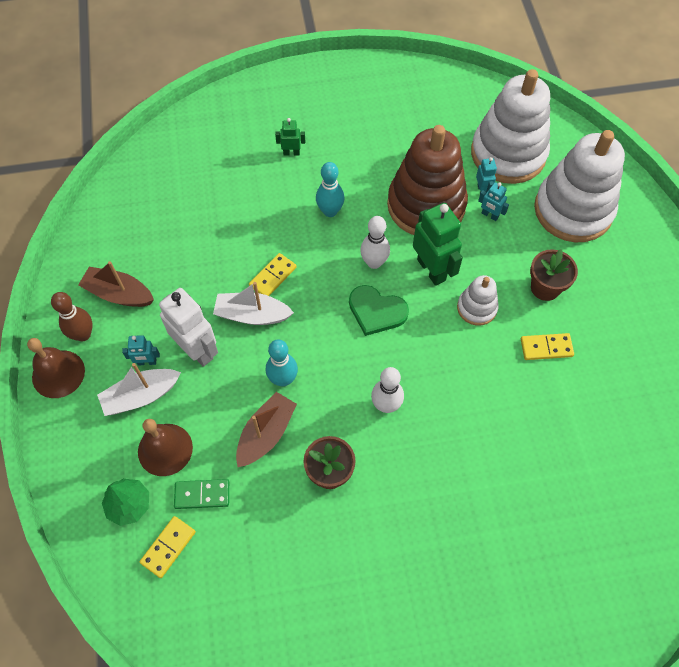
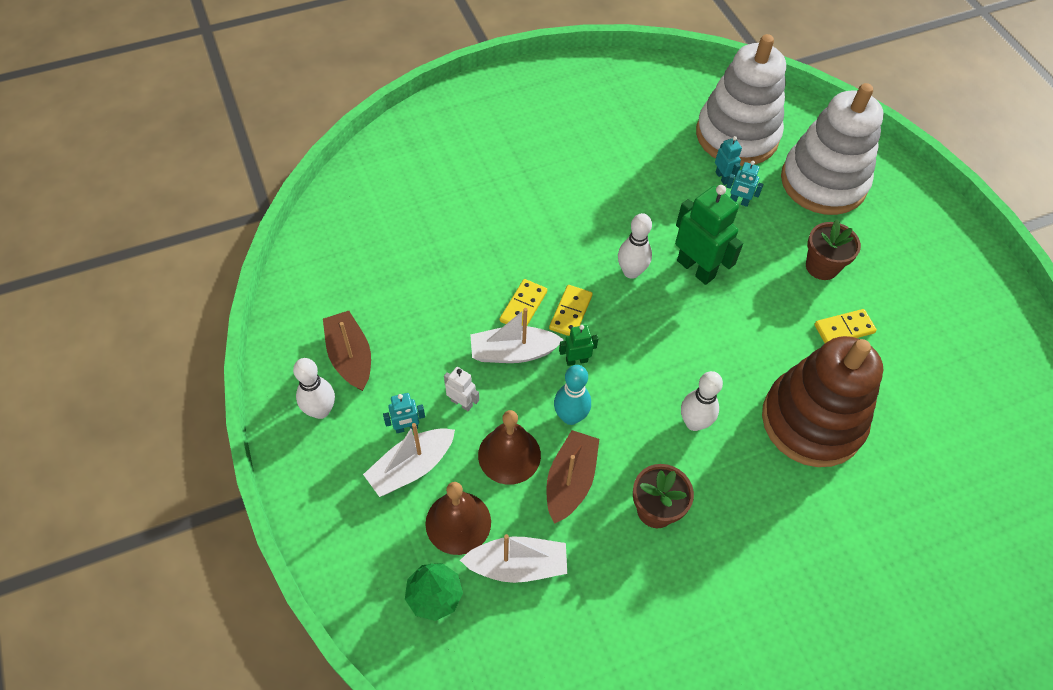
camera: 15 degrees left, 5 degrees down
(58, 374) = (303, 461): brown bell -> brown bell (509, 455)
(83, 334) = (320, 410): brown bowling pin -> white bowling pin
(119, 294) = (350, 357): brown boat -> brown boat turned 60 degrees clockwise
(168, 547) = (496, 634): yellow domino -> yellow domino (570, 312)
(197, 350) = (462, 403): white robot -> white robot, size x0.50
(202, 495) = (517, 565): green domino -> white boat
(291, 153) = (502, 170): green robot -> green robot (576, 360)
(330, 211) = (565, 225): turquoise bowling pin -> none
(376, 311) = (650, 323): green heart -> none
(426, 205) = (668, 202): brown stacking toy -> brown stacking toy (812, 421)
(476, 308) = (757, 300): white stacking toy -> none

